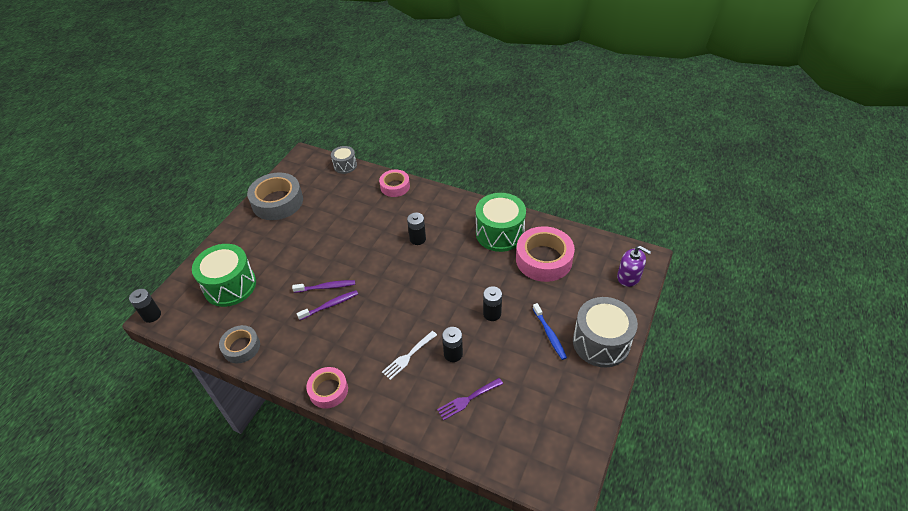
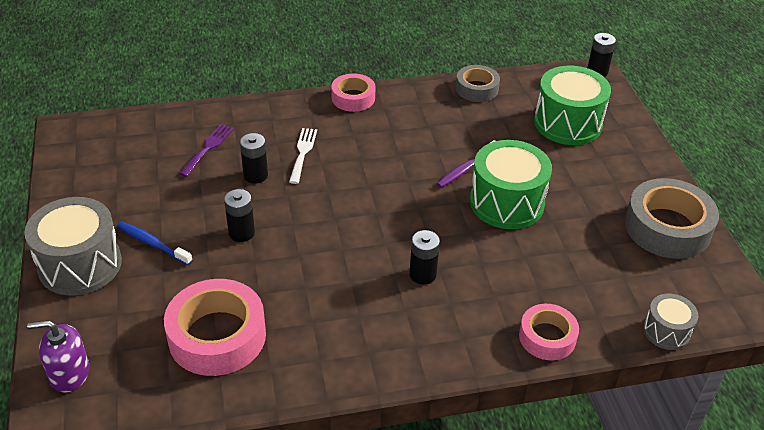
camera: 140 degrees right, 5 degrees down
(330, 305) = (438, 155): purple toothbrush -> none
(500, 233) = (313, 344): green drum -> green drum (507, 203)

